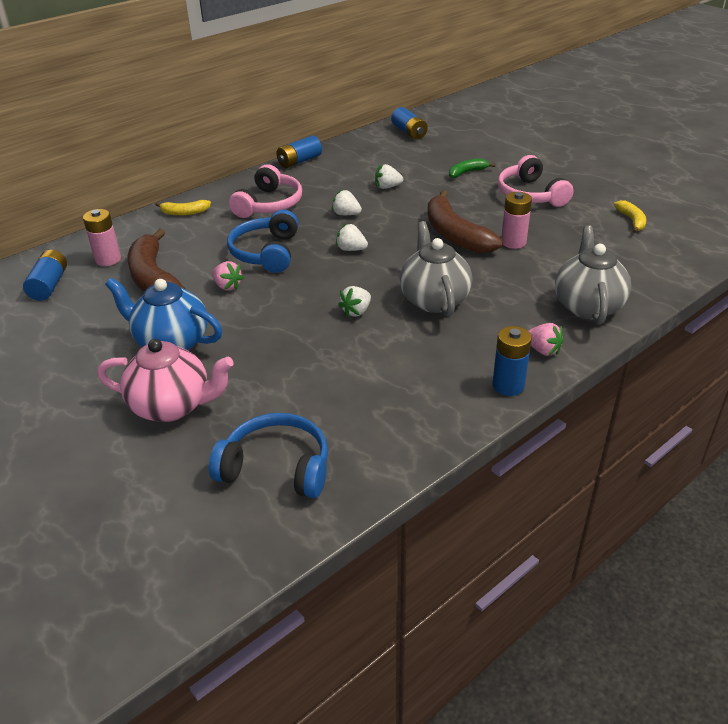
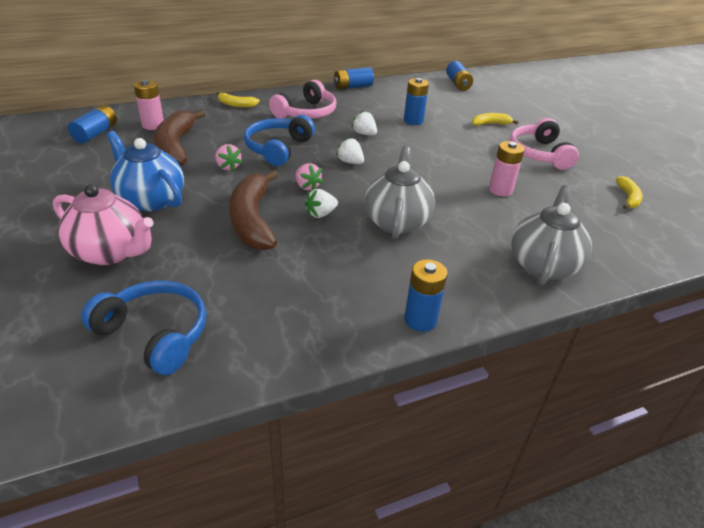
camera: 15 degrees right, 0 degrees up
(387, 187) = (413, 121): white strawberry -> blue battery
(455, 234) = (449, 171): brown banana -> brown banana (252, 220)
(467, 172) = (490, 124): green banana -> yellow banana
(543, 350) = (474, 295): pink strawberry -> pink strawberry (307, 186)

